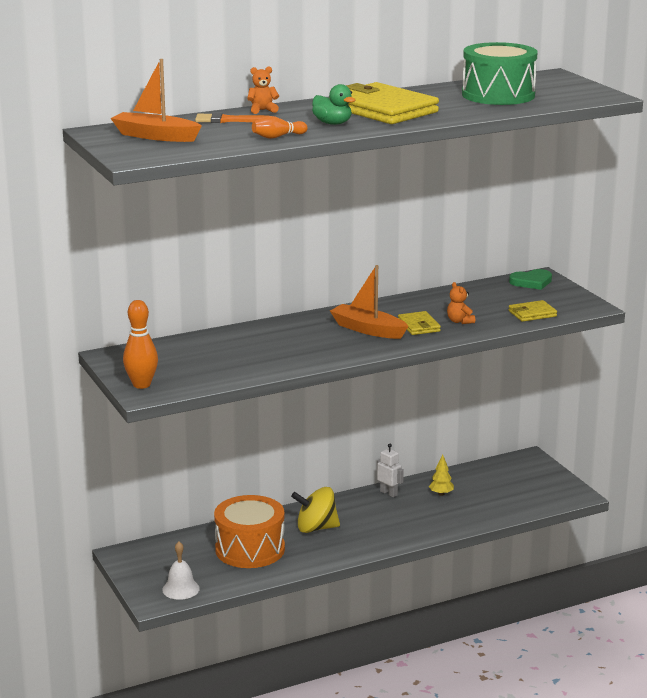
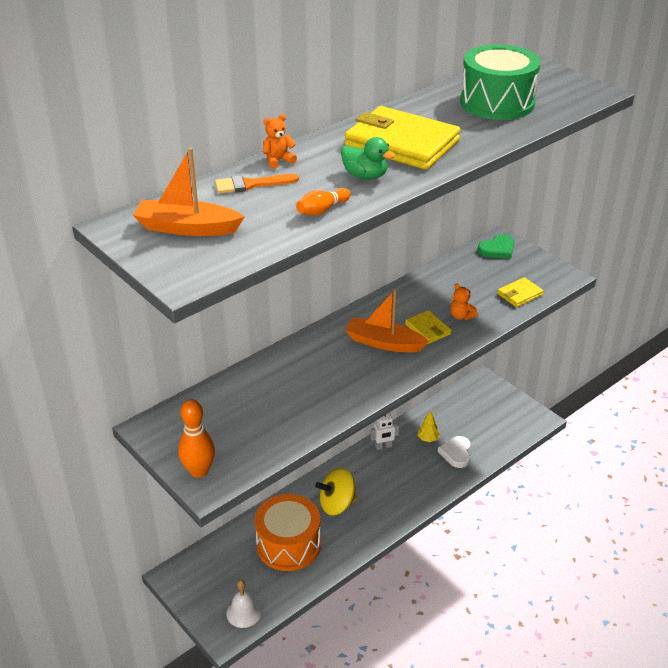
camera: 15 degrees left, 15 degrees up
(389, 493) = (383, 446): white robot -> white robot turned 135 degrees clockwise
(466, 508) = (456, 453): none -> white heart

